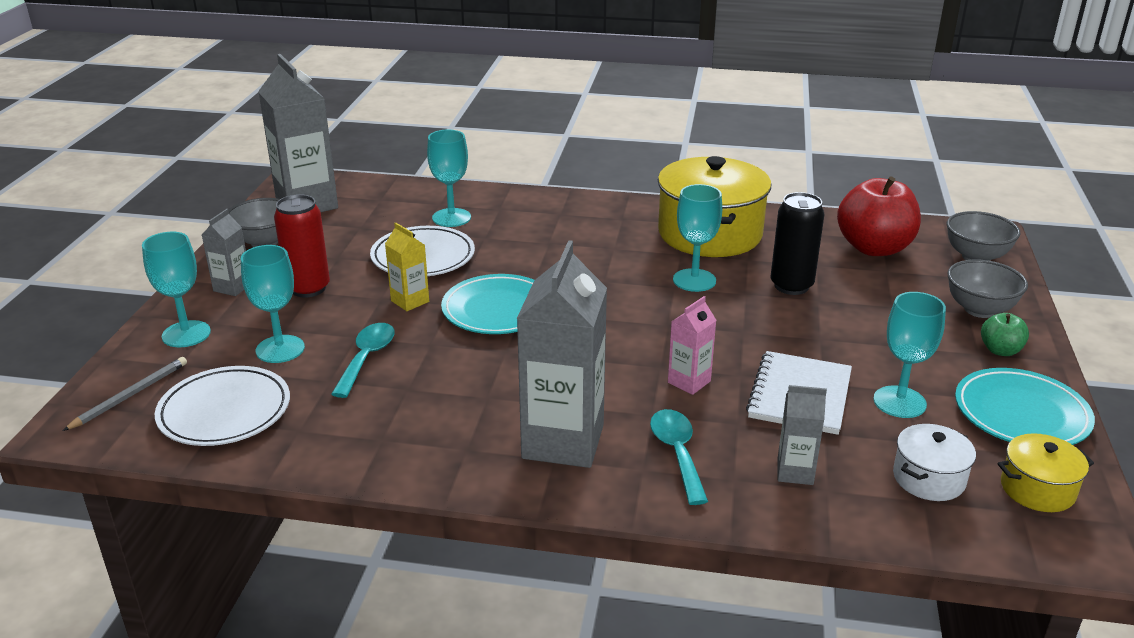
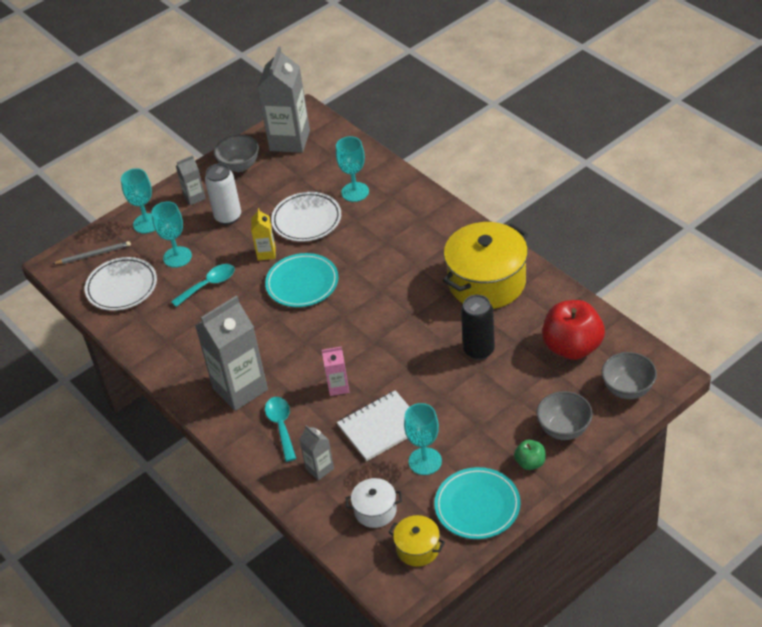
camera: 45 degrees right, 15 degrees up
(308, 288) = (228, 217): red can -> white can
(677, 453) = (281, 426): turquoise spoon -> turquoise spoon turned 45 degrees counterclockwise
(694, 280) = (429, 316): turquoise goblet -> none

